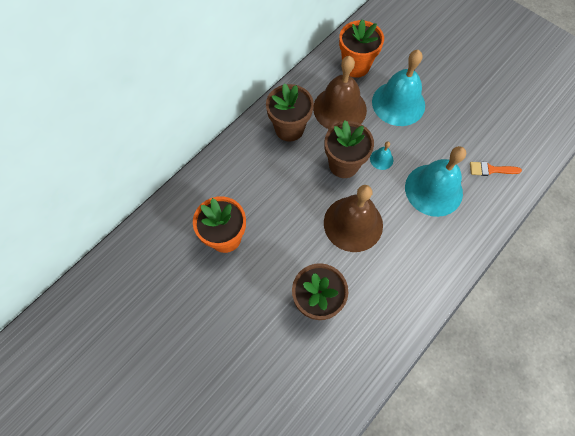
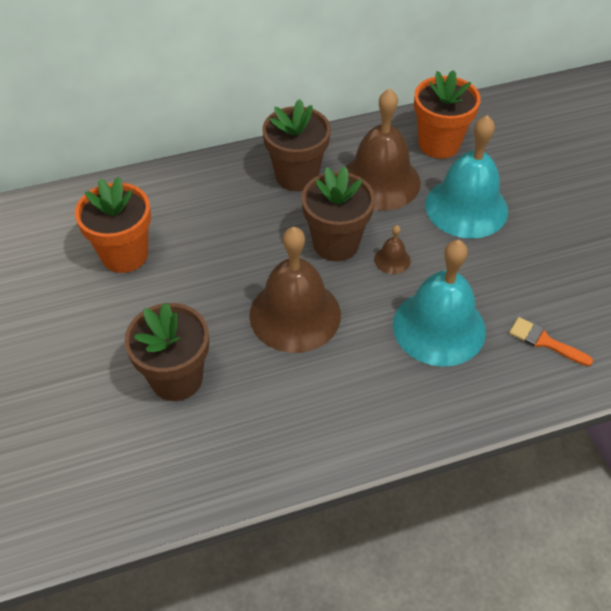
camera: 30 degrees right, 15 degrees down
(381, 159) = (392, 260): turquoise bell -> brown bell

